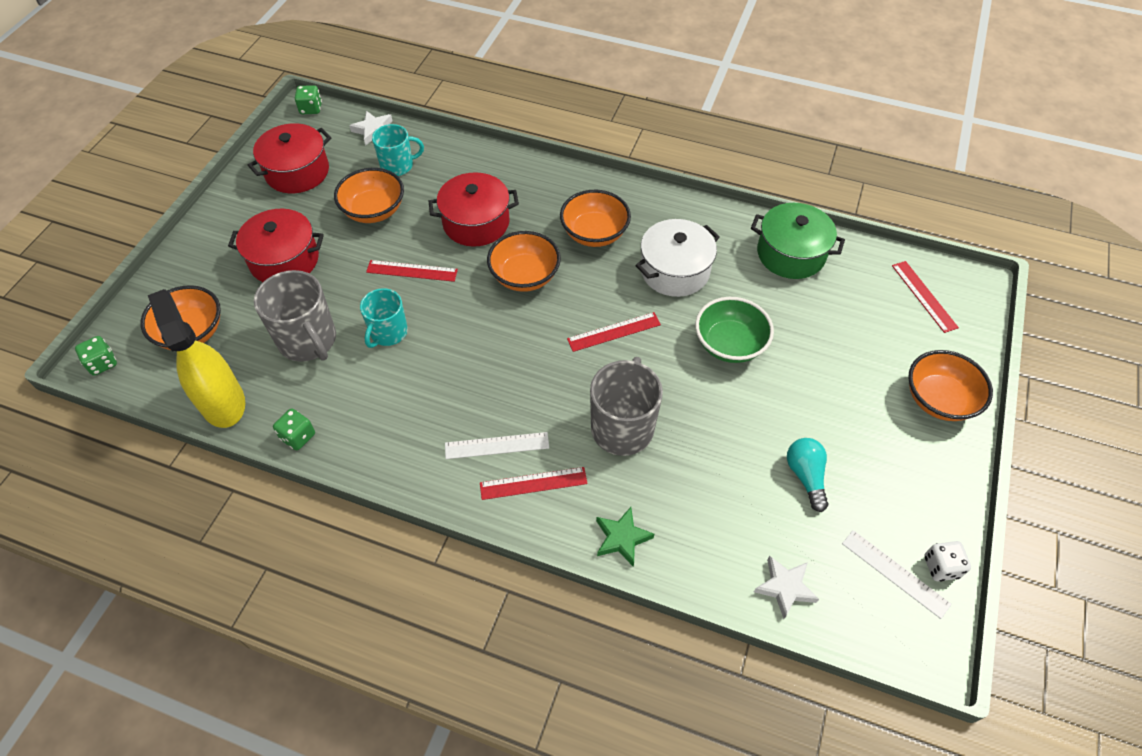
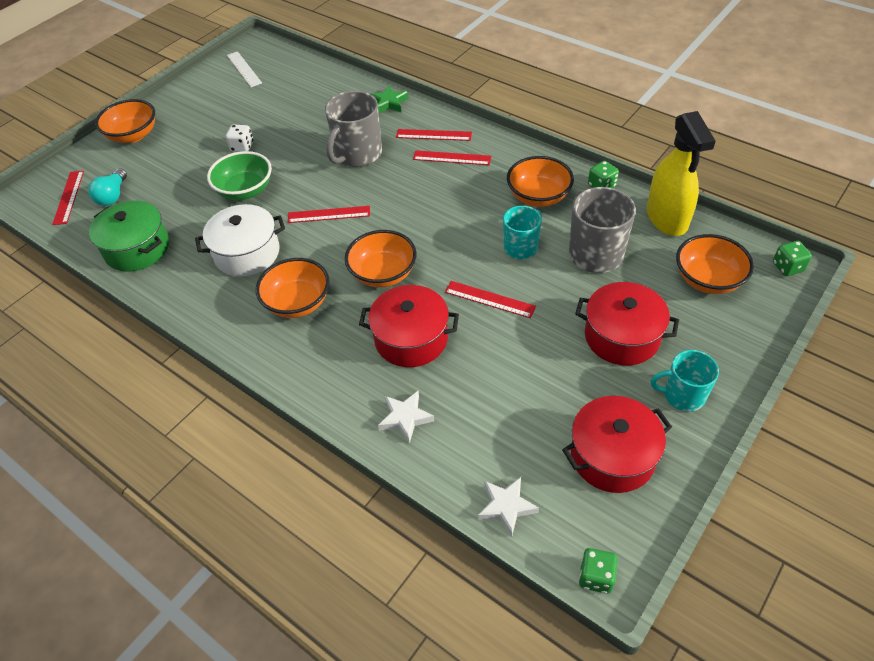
camera: 160 degrees left, 5 degrees down
(374, 211) = (520, 377): orange bowl -> orange bowl (538, 196)
(398, 166) = (482, 436): turquoise mug -> turquoise mug (683, 395)
(497, 445) = (452, 158): white ruler -> red ruler
(785, 587) = (308, 72): white star -> white star (405, 418)
(806, 476) = (256, 112): turquoise light bulb -> turquoise light bulb (113, 196)
(941, 567) = (217, 68): white dice -> white dice (242, 147)

